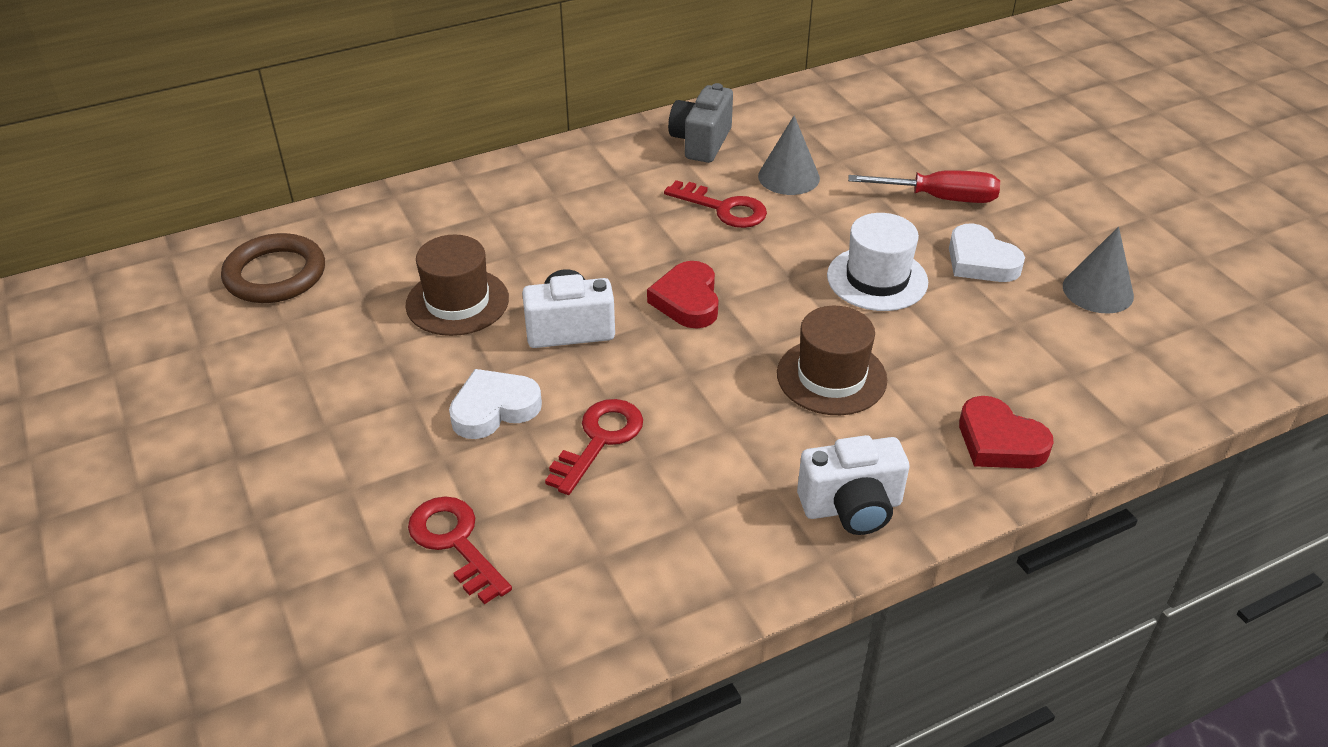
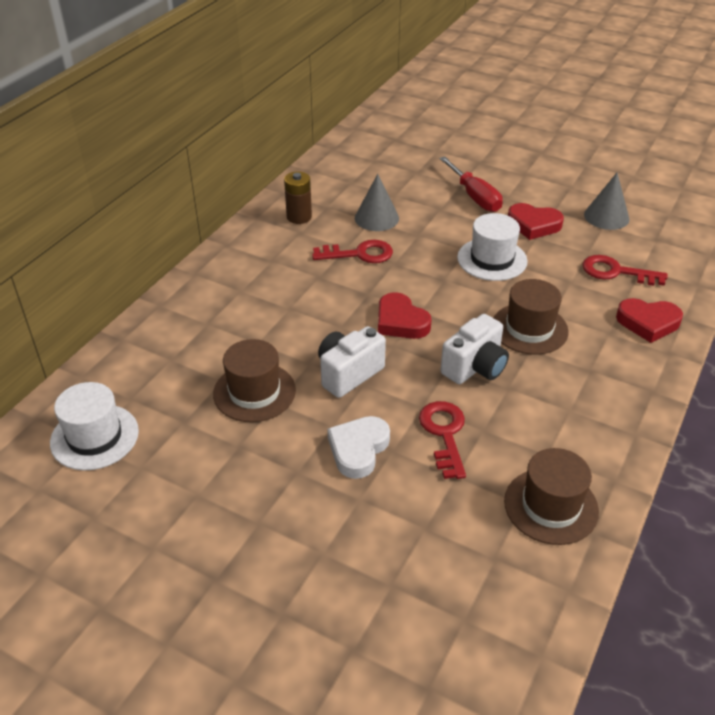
camera: 35 degrees left, 0 degrees up
(275, 274) = (94, 437): brown ring -> white hat
(455, 543) = (430, 547): red key -> red key (616, 272)
(629, 576) = (551, 506): none -> brown hat
(701, 142) = (299, 217): grey camera -> brown battery
(851, 507) = (619, 398): white camera -> white camera (475, 367)
(940, 198) = (474, 197): red screwdriver -> red screwdriver turned 90 degrees clockwise
(980, 261) = (533, 225): white heart -> red heart

